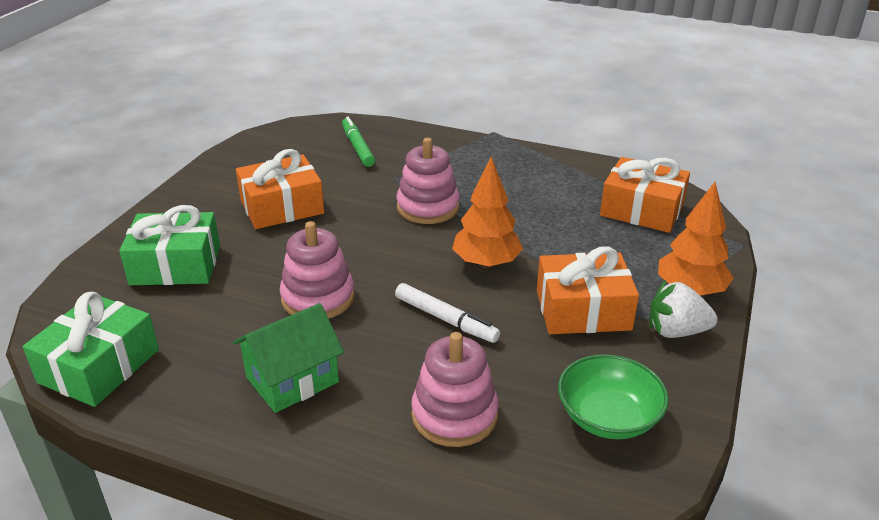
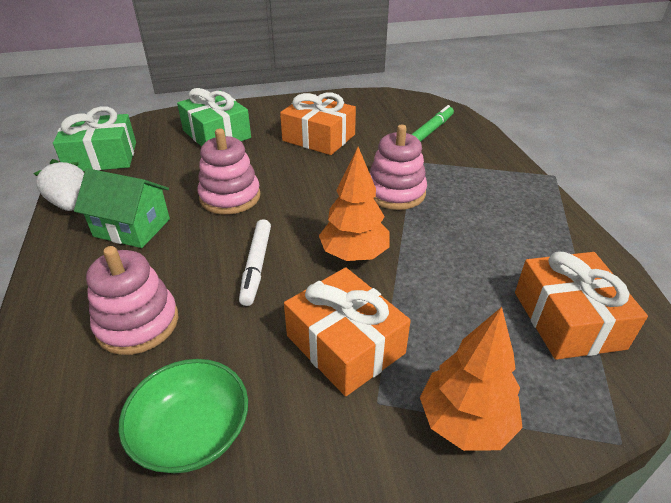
camera: 55 degrees right, 5 degrees up
(676, 331) = (377, 437): white strawberry -> white strawberry (70, 203)

